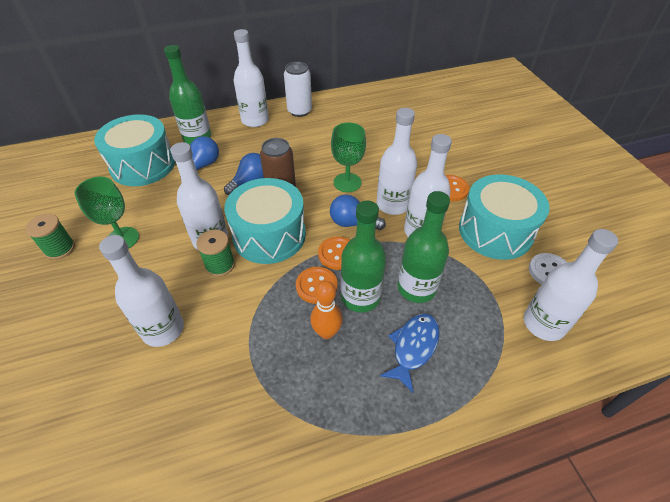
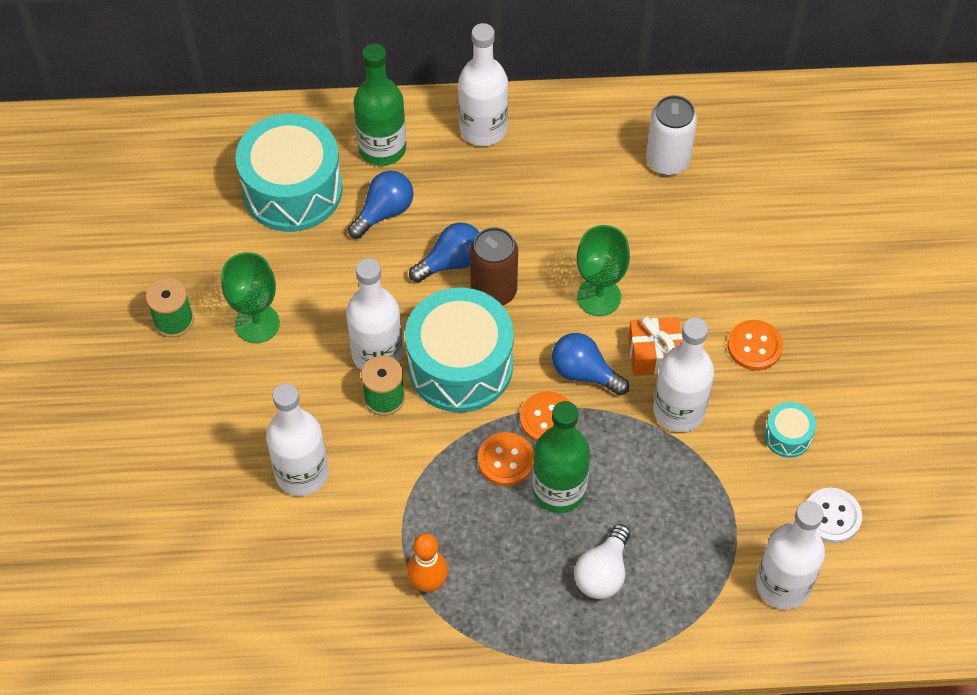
camera: 15 degrees right, 10 degrees up
(299, 111) = (563, 123): white can -> white can (667, 161)
(326, 332) = (501, 527): orange bowling pin -> orange bowling pin (428, 583)
(392, 204) = (654, 354): white bottle -> orange gift
(413, 347) = (603, 573): blue fish -> white light bulb
(416, 288) = (637, 496): green bottle -> none
(495, 231) = (787, 436): turquoise drum -> turquoise drum, size x0.44

